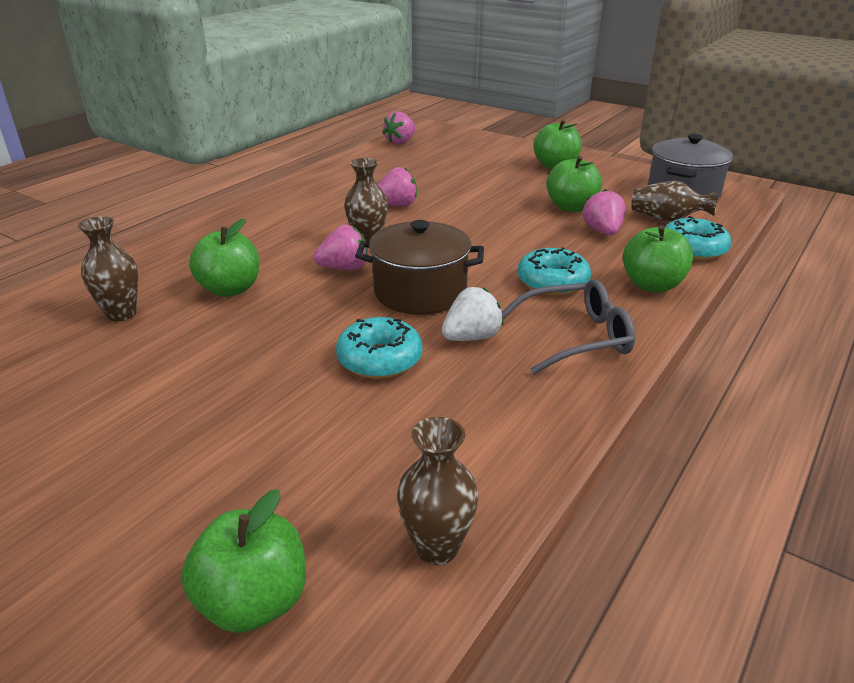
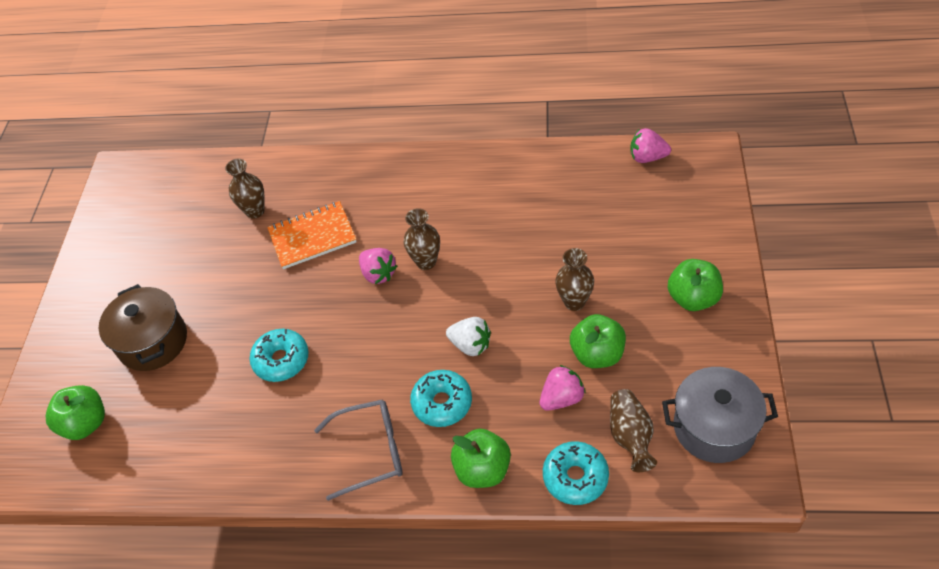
camera: 65 degrees right, 20 degrees up
(230, 289) = (312, 237): green apple -> orange notebook
(396, 205) = (504, 239): pink strawberry -> none
(420, 292) = (374, 333): brown pot -> brown pot (153, 341)
(437, 547) = (144, 473): brown vase -> brown vase (574, 302)
(471, 337) = (334, 392): white strawberry -> white strawberry (470, 345)
(576, 337) = (371, 451): grey glasses -> grey glasses turned 60 degrees counterclockwise

